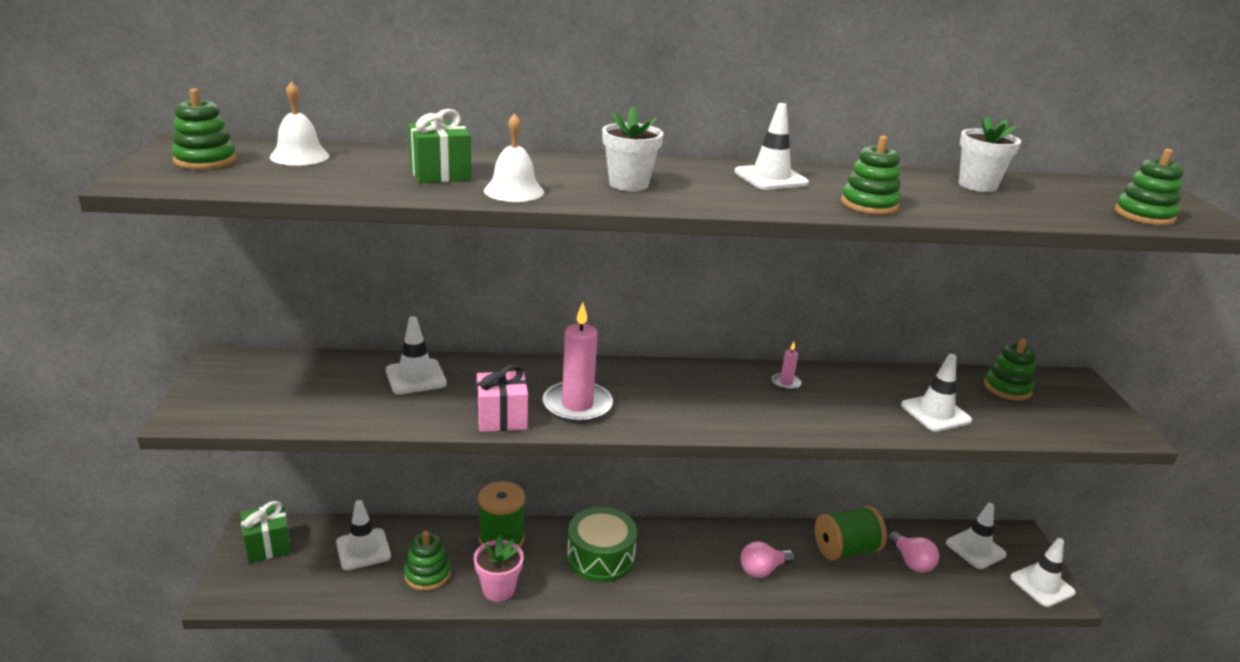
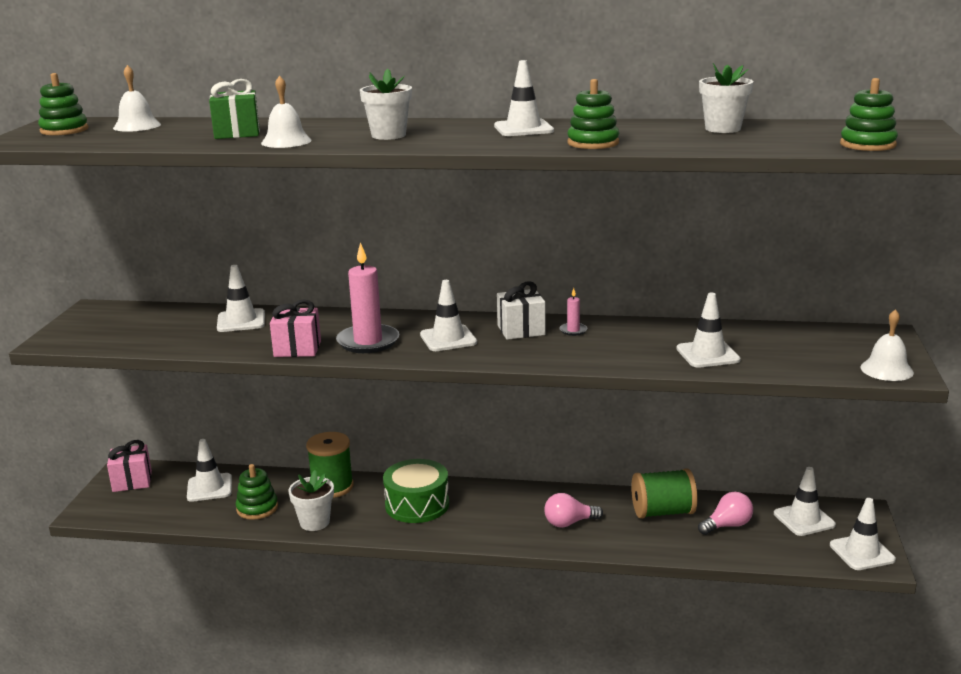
camera: 15 degrees right, 5 degrees down
(268, 546) = (132, 481): green gift -> pink gift
(498, 589) = (314, 522): pink flower pot -> white flower pot
(663, 398) = (448, 339): none -> white traffic cone
(733, 384) = (521, 330): none -> white gift
(911, 561) = (727, 525): pink light bulb -> pink light bulb turned 105 degrees counterclockwise
(1007, 388) = (800, 338): green stacking toy -> none
(1109, 428) = (886, 370): none -> white bell

